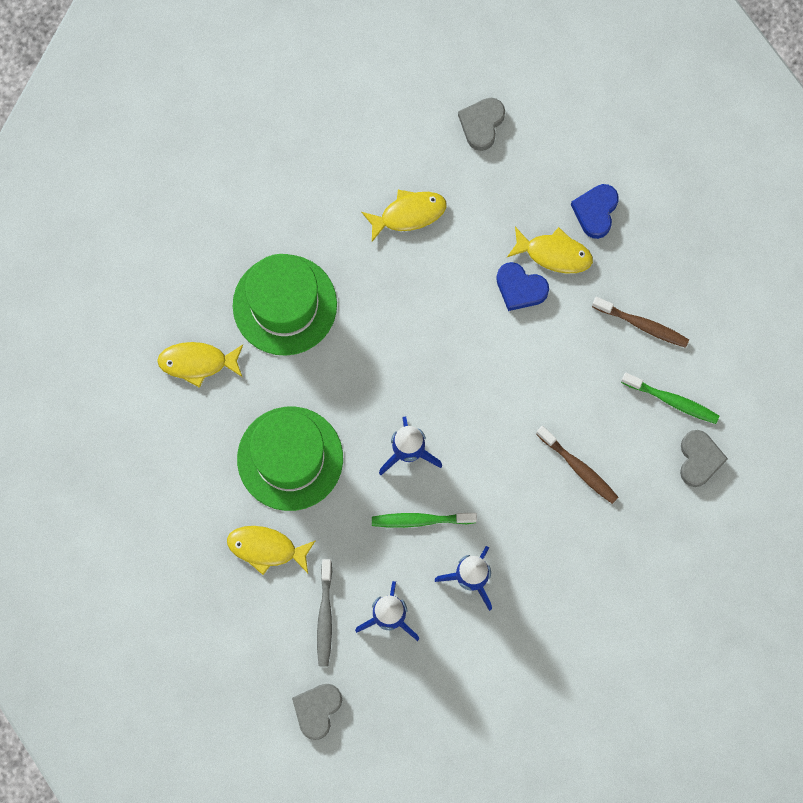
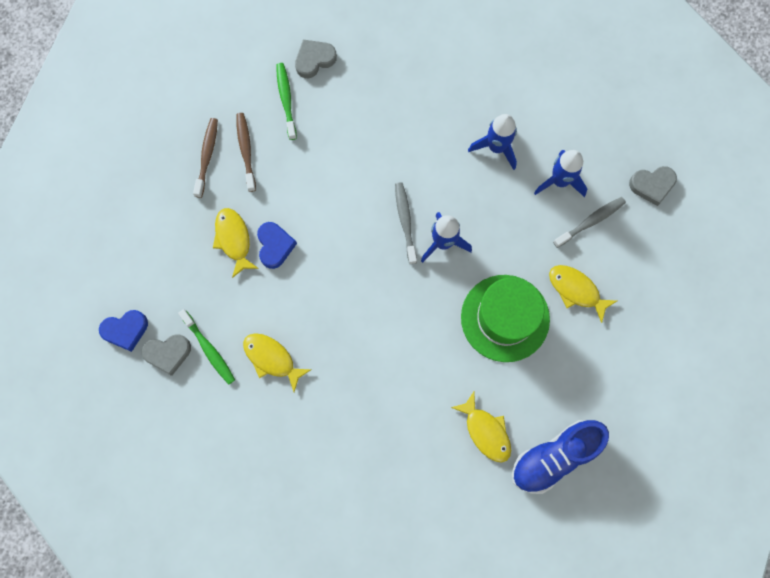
camera: 125 degrees left, 0 degrees up
(128, 409) = (554, 457): none -> blue shoe
(266, 548) = (576, 290): yellow fish -> yellow fish turned 150 degrees clockwise
(284, 305) = (400, 399): green hat -> none
(420, 520) = (482, 204): green toothbrush -> green toothbrush (209, 349)
(456, 431) = (405, 221): none -> grey toothbrush
(578, 468) = (373, 128): brown toothbrush -> brown toothbrush (207, 156)
(595, 211) = (183, 232): blue heart -> blue heart (125, 330)

